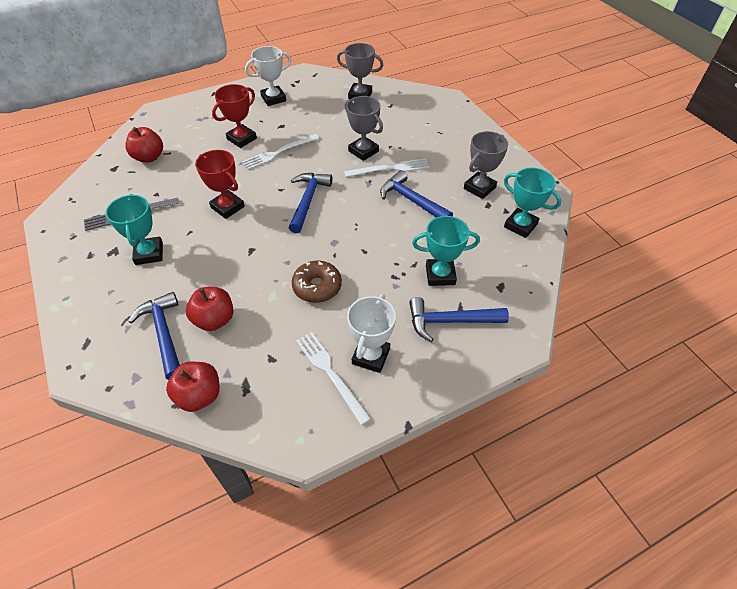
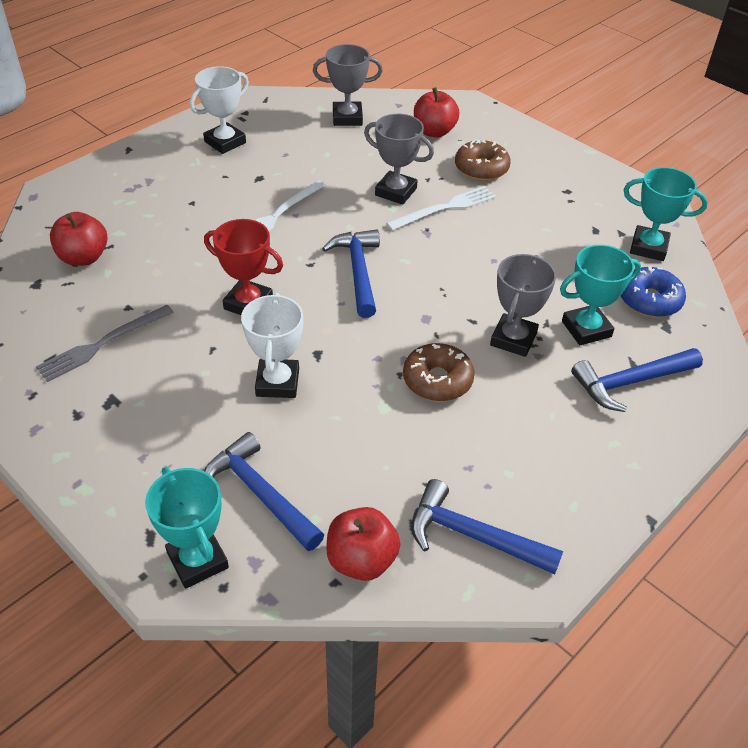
camera: 20 degrees left, 5 degrees down
(149, 253) = (169, 391): turquoise trophy -> turquoise trophy (197, 560)
(214, 320) = (322, 457): red apple -> red apple (434, 131)
(242, 139) = (211, 206): red trophy -> none
(330, 373) = (519, 484): white fork -> none
(371, 356) = (558, 449): white trophy -> white trophy (277, 382)
(412, 200) = (497, 243): blue hammer -> blue hammer (473, 536)
(431, 145) = (481, 168): none -> brown donut
(479, 188) = (573, 211): grey trophy -> grey trophy (513, 339)
(498, 264) = (649, 300): none -> blue donut

